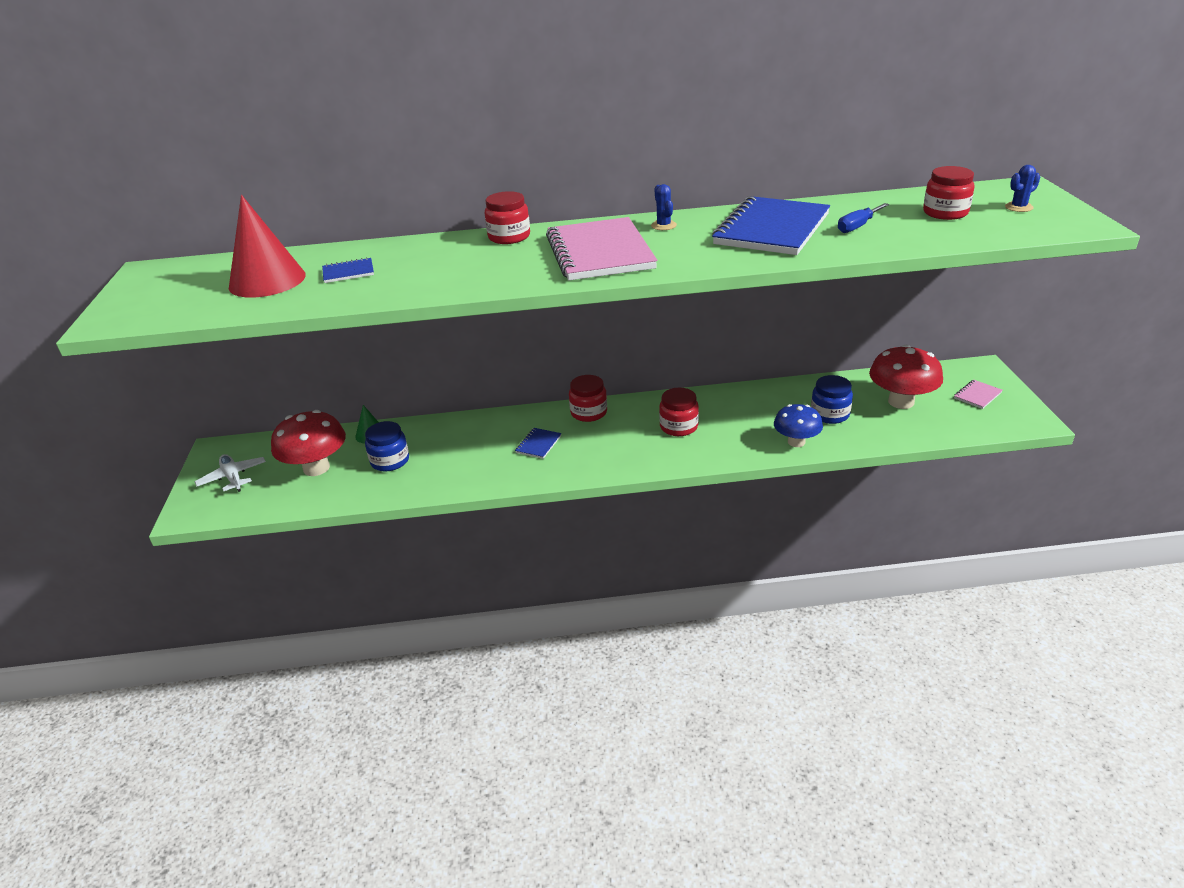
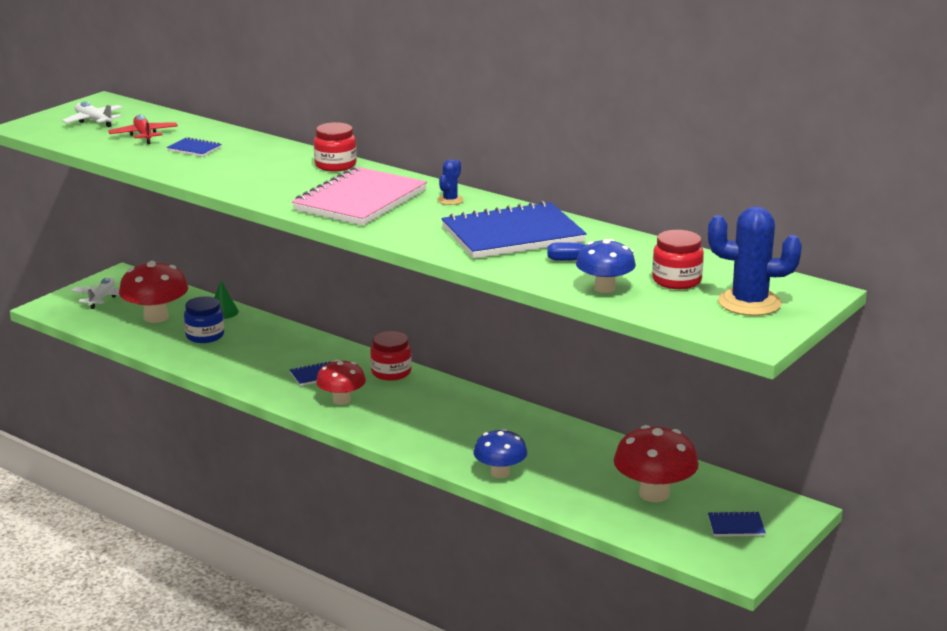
camera: 40 degrees right, 10 degrees down
(179, 288) = (94, 121): none -> white plane
(267, 280) = (144, 135): red cone -> red plane
(594, 452) = (341, 400): none -> red mushroom
(678, 427) = (435, 416): red jar -> none
(830, 414) = (571, 470): blue jar -> none
(925, 236) = (604, 288): none -> blue mushroom
(977, 395) = (736, 526): pink notebook -> blue notebook
(1018, 207) = (749, 303): blue cactus -> blue cactus, size x2.06

